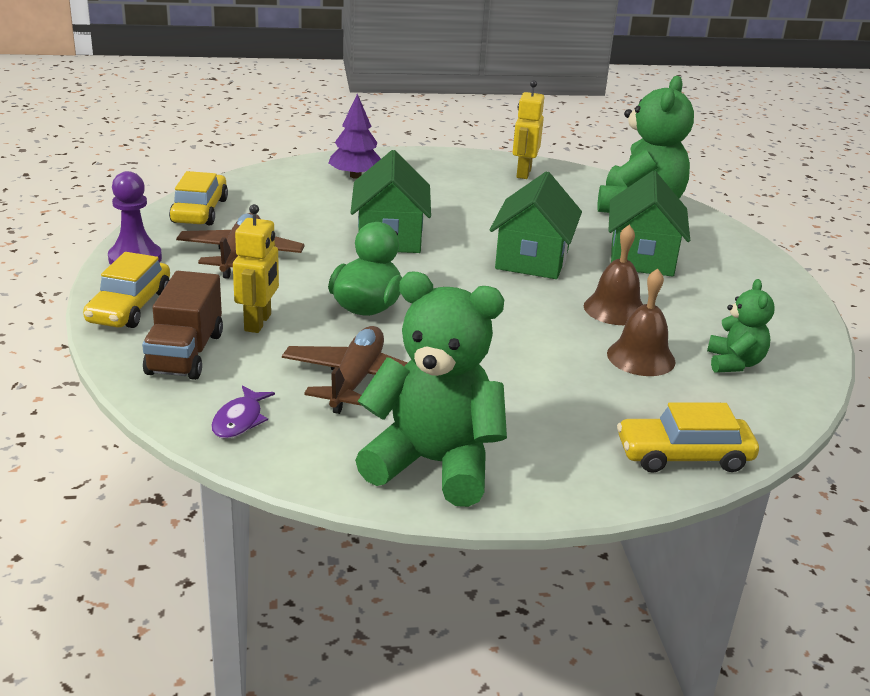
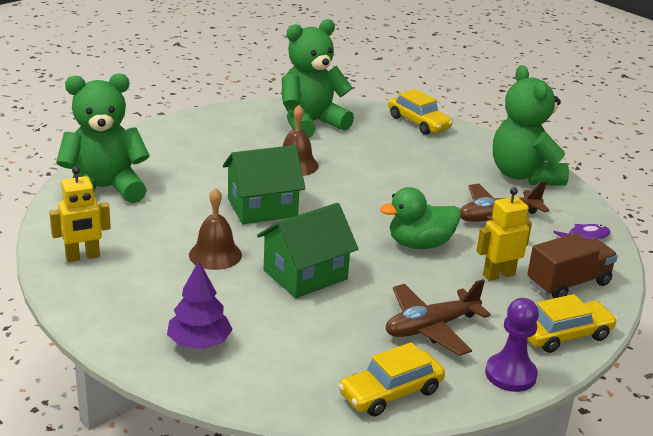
camera: 125 degrees left, 0 degrees up
(641, 357) = (343, 147): brown bell -> brown bell (215, 254)
(642, 257) = (204, 171): green house -> none
(734, 363) = (311, 123): green teddy bear -> green teddy bear, size x1.93

